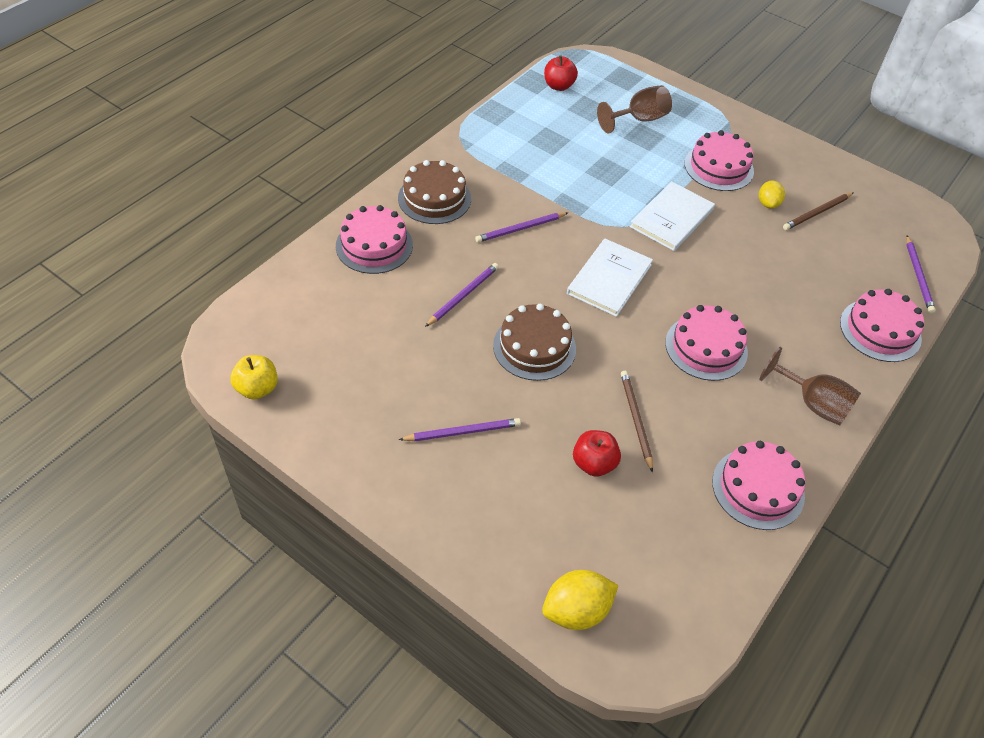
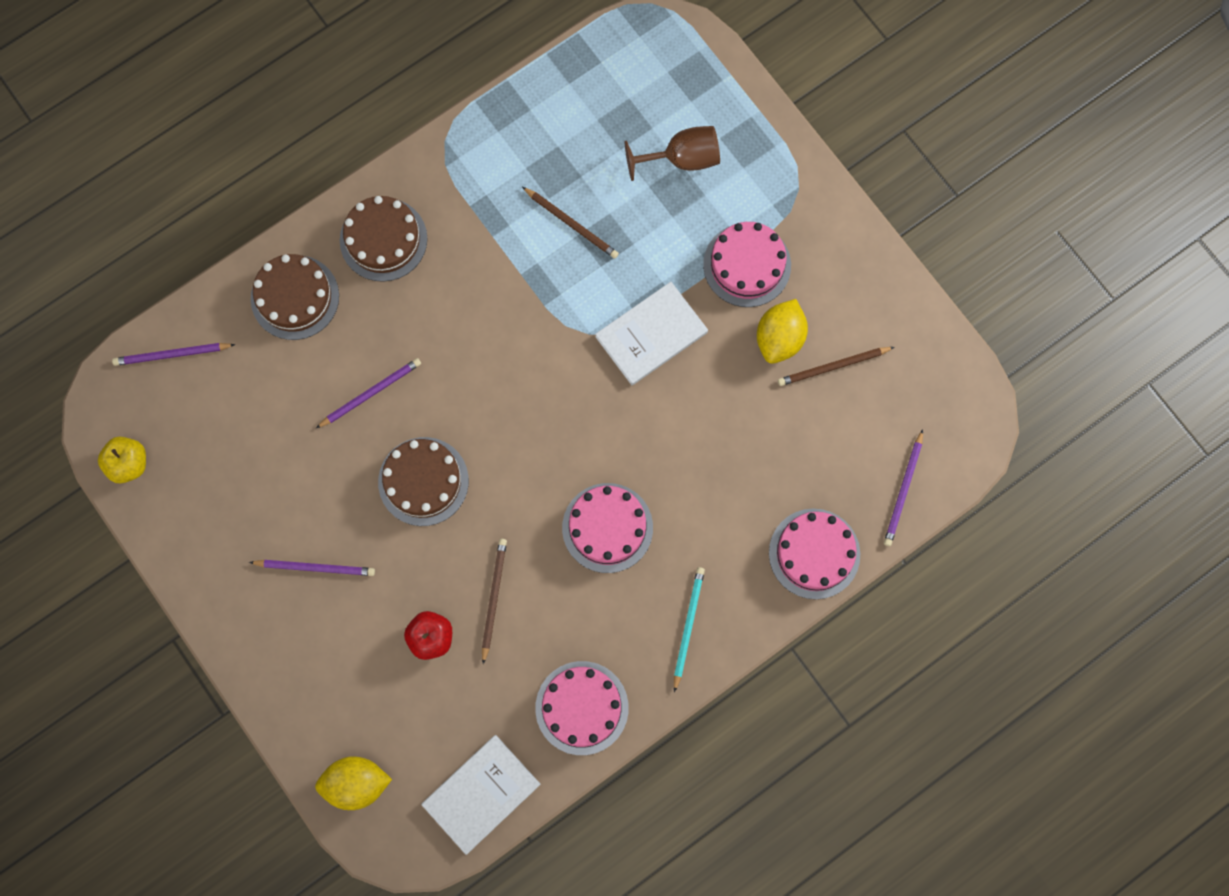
camera: 20 degrees right, 25 degrees up
(374, 245) = (295, 297): pink cake -> brown cake
(520, 229) = (467, 310): purple pencil -> purple pencil (172, 355)
(558, 86) = (602, 74): red apple -> none
(577, 166) = (571, 224): none -> brown pencil
(609, 279) = (540, 408): white book -> white book (481, 794)
(768, 204) = (779, 338): yellow lemon -> yellow lemon, size x1.57
(812, 403) = (688, 626): brown goblet -> turquoise pencil

